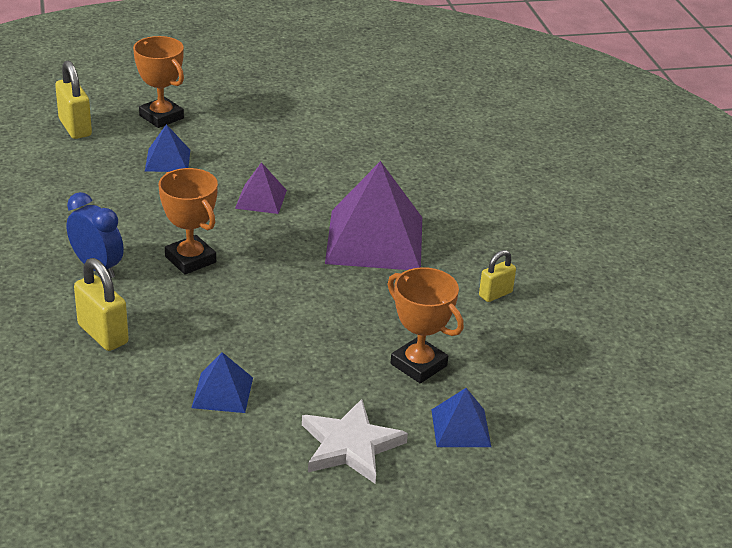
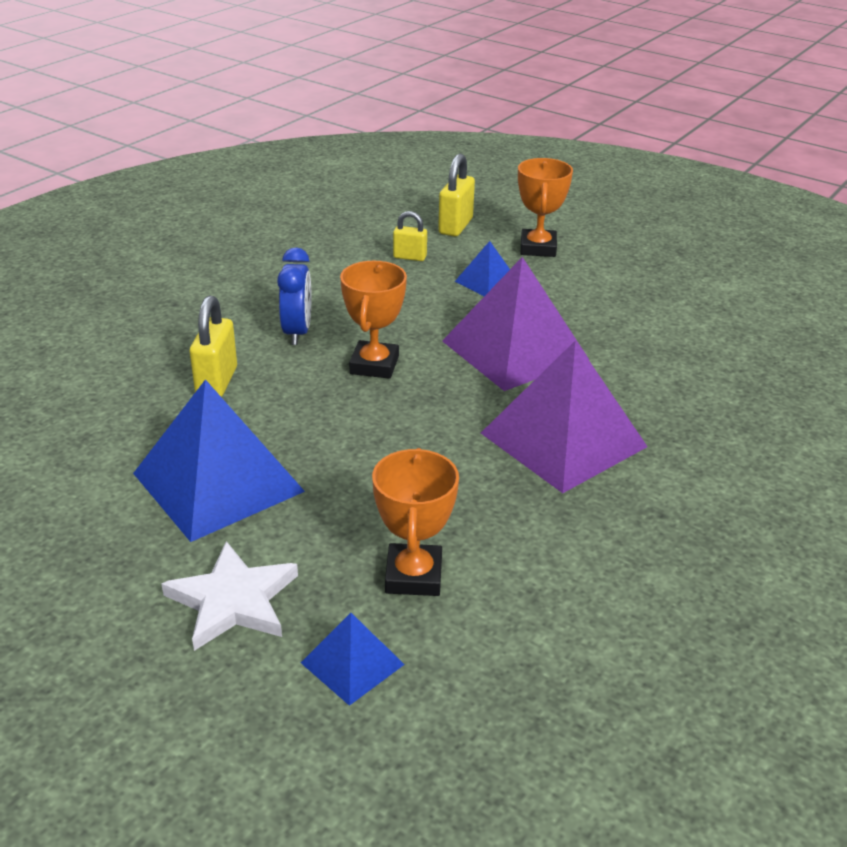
camera: 50 degrees right, 0 degrees up
(222, 392) = (218, 482): blue pyramid -> blue pyramid, size x2.05
(261, 199) = (514, 350): purple pyramid -> purple pyramid, size x2.05
(495, 294) = (606, 564): yellow padlock -> yellow padlock (409, 257)

